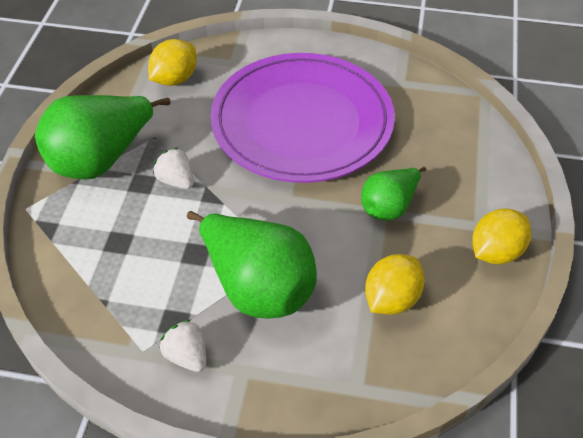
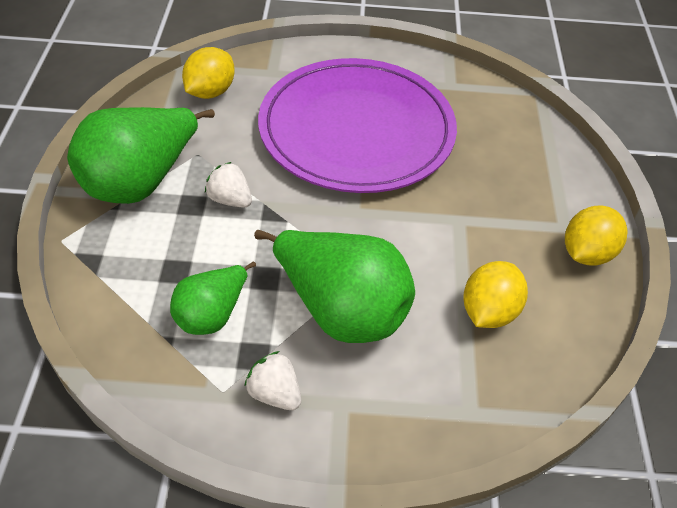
camera: 10 degrees left, 0 degrees up
(389, 207) = (466, 213): green pear -> green pear (212, 314)

